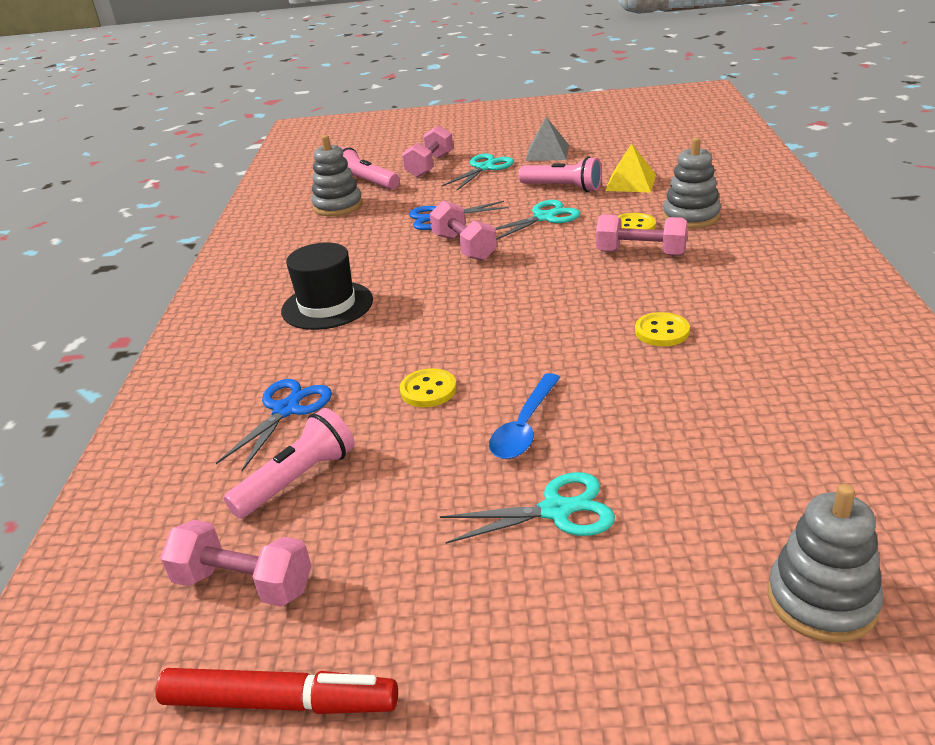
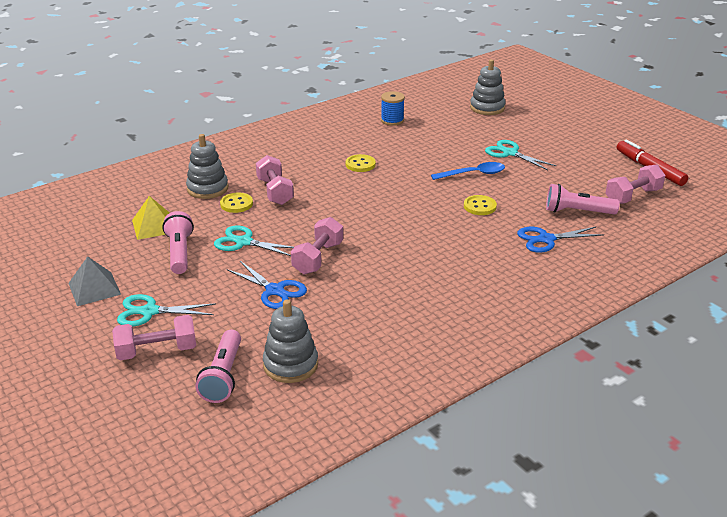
camera: 130 degrees left, 0 degrees up
(244, 584) = (633, 196): pink dumbbell -> pink dumbbell turned 75 degrees clockwise
(327, 305) = (446, 279): black hat -> none
(825, 419) = (392, 120): none -> blue spool

